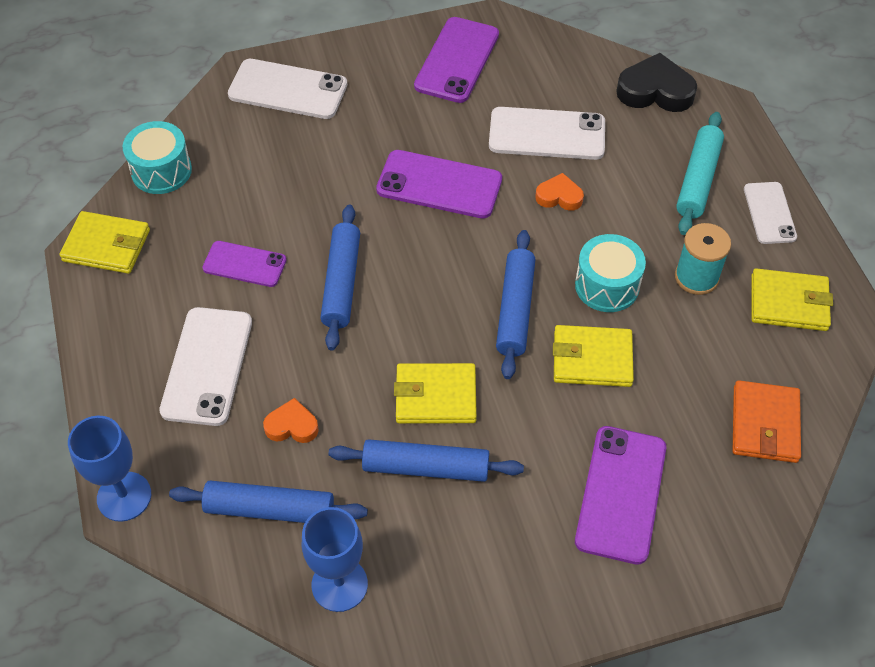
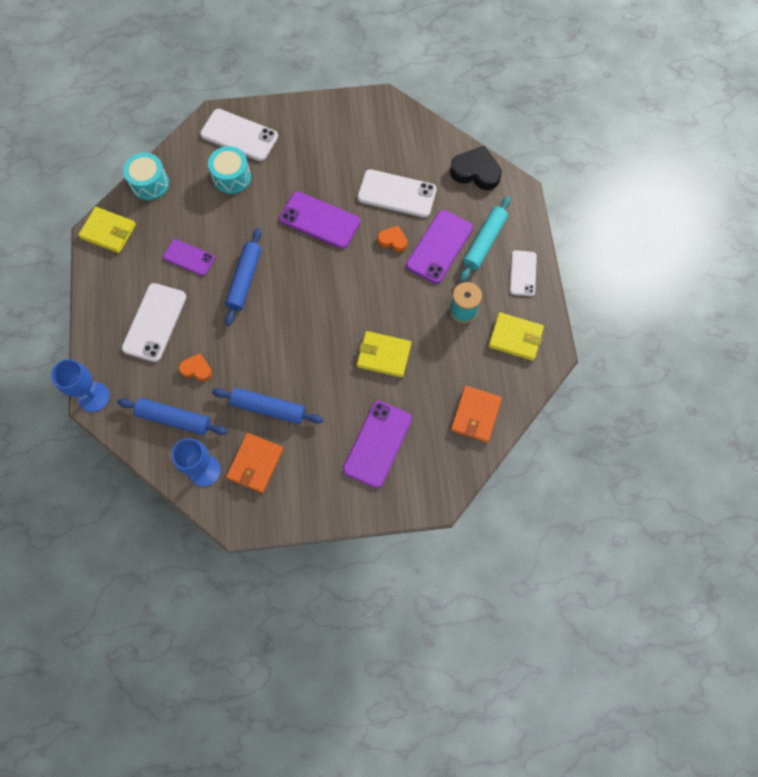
camera: 10 degrees right, 15 degrees up
(424, 558) = (255, 463): none -> orange wallet
(435, 396) = (284, 364): yellow wallet -> none
(457, 60) = (352, 129): purple phone -> purple phone (439, 246)
(515, 310) = (346, 315): blue rolling pin -> none
(607, 285) = (406, 307): turquoise drum -> turquoise drum (232, 177)

